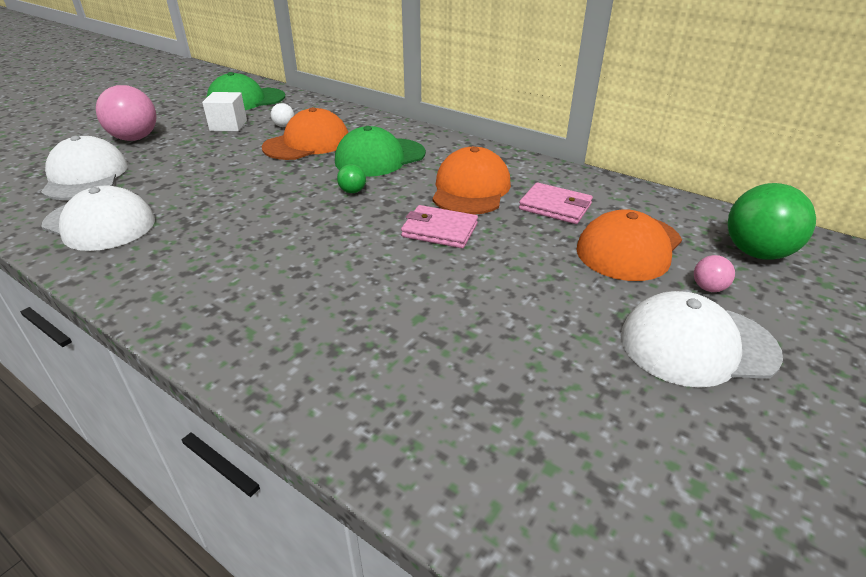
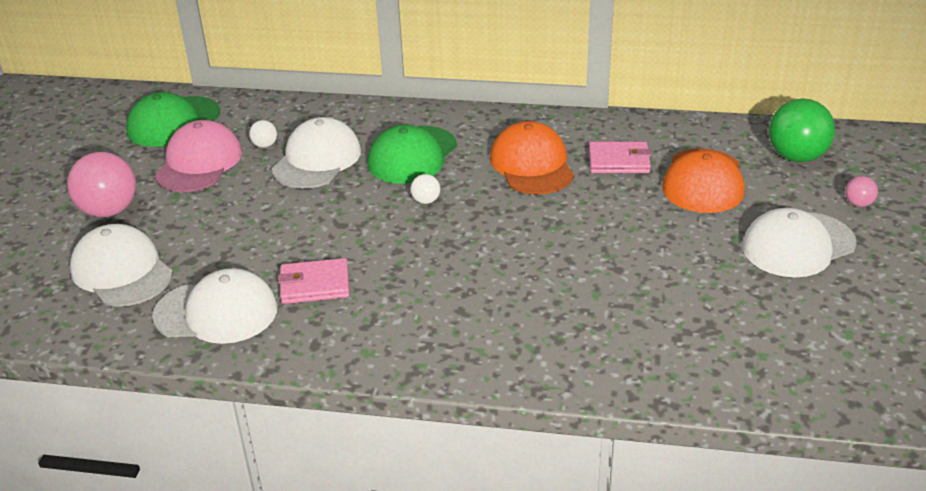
camera: 25 degrees left, 0 degrees up
(228, 126) = (199, 163): white cube -> pink cap
(307, 143) = (317, 160): orange cap -> white cap
(352, 191) = (426, 201): green ball -> white ball
(439, 230) = (543, 215): pink wallet -> pink wallet (315, 285)
(708, 288) = (780, 198): pink ball -> pink ball (858, 204)

